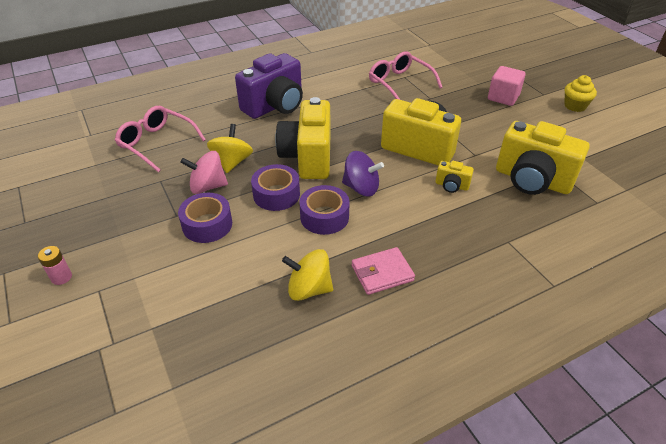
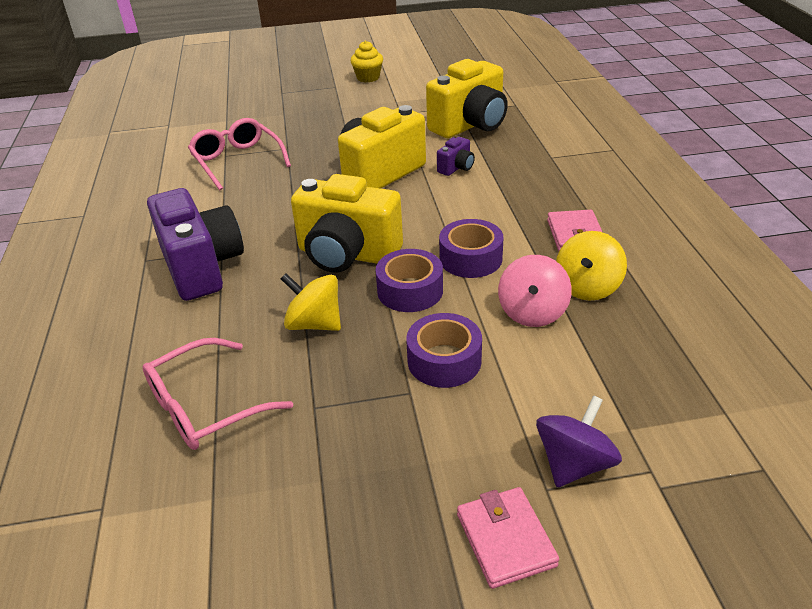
camera: 70 degrees left, 5 degrees down
(61, 277) = (505, 540): pink battery -> pink wallet
(207, 186) = (358, 354): pink spinning top -> pink spinning top (532, 312)
(361, 188) = (430, 224): purple spinning top -> purple spinning top (574, 463)
(399, 83) = (237, 161): pink glasses -> pink glasses turned 75 degrees clockwise
(451, 186) = (456, 168): yellow camera -> purple camera
(503, 97) = (323, 107): pink cube -> none

